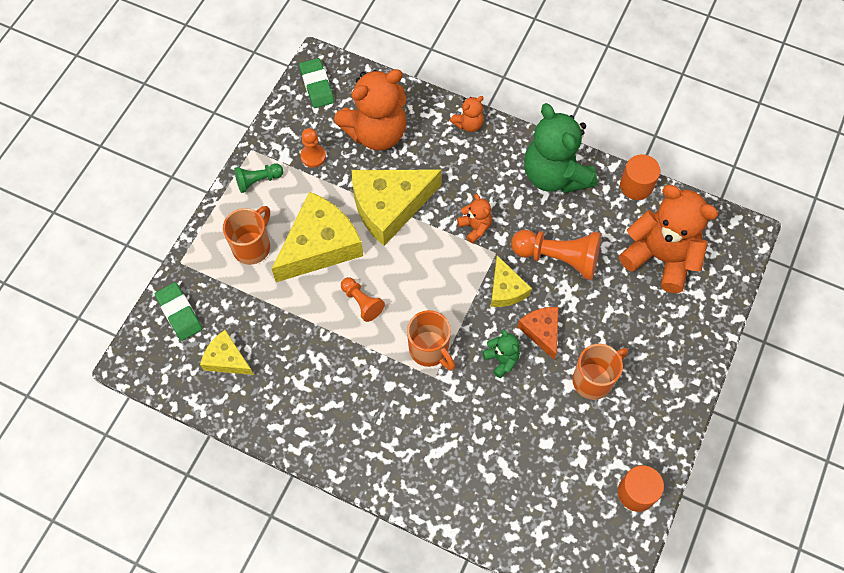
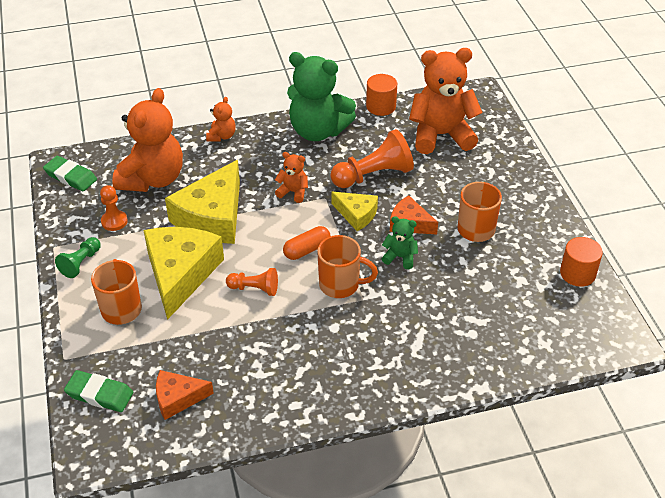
camera: 40 degrees left, 20 degrees down
(227, 359) = (178, 398): yellow cheese -> orange cheese
(434, 295) = (307, 250): none -> orange capsule

